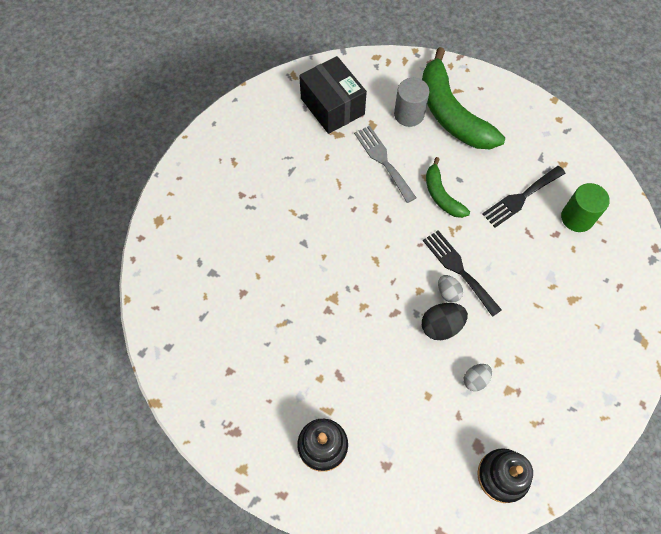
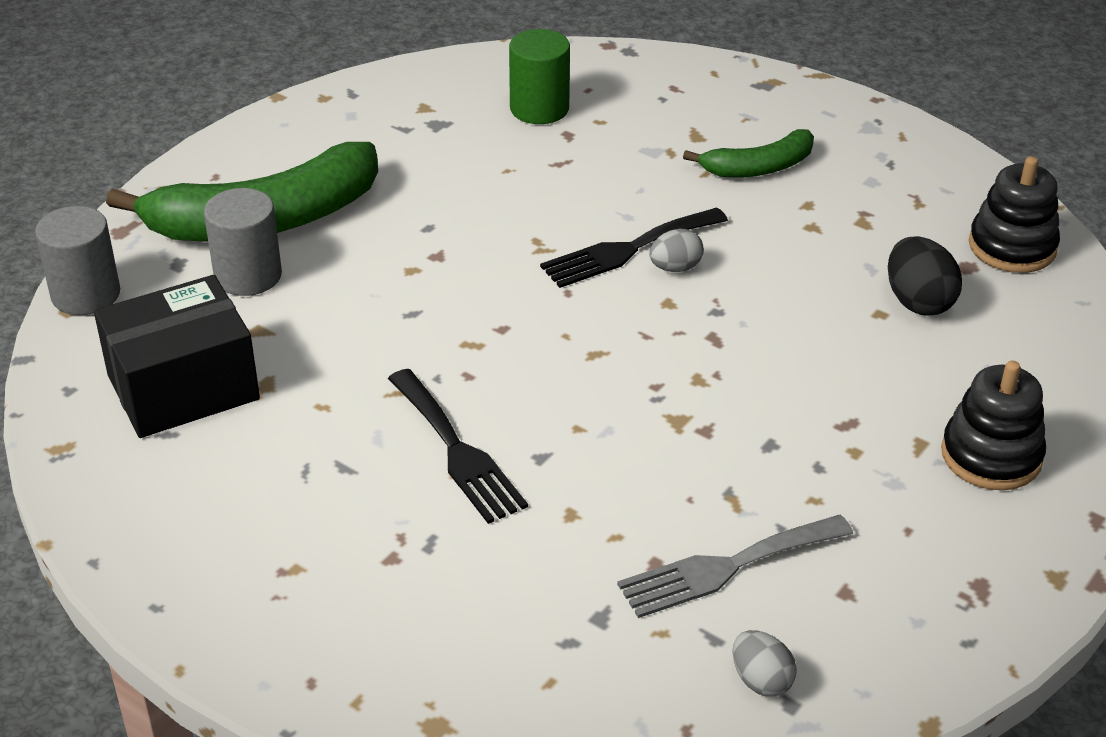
camera: 85 degrees left, 25 degrees down
(383, 160) = (356, 322): grey fork -> grey fork (726, 567)
(386, 61) = (86, 294): none -> grey cylinder
(441, 195) = (460, 253): green banana -> green banana (759, 167)
(441, 326) = (744, 283): black egg -> black egg (918, 302)
(475, 380) = (846, 256): grey egg -> grey egg (761, 680)
(521, 198) = (486, 161): black fork -> black fork (457, 451)

